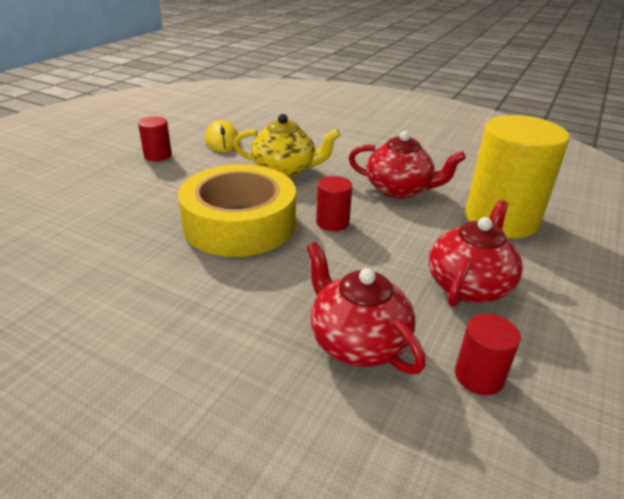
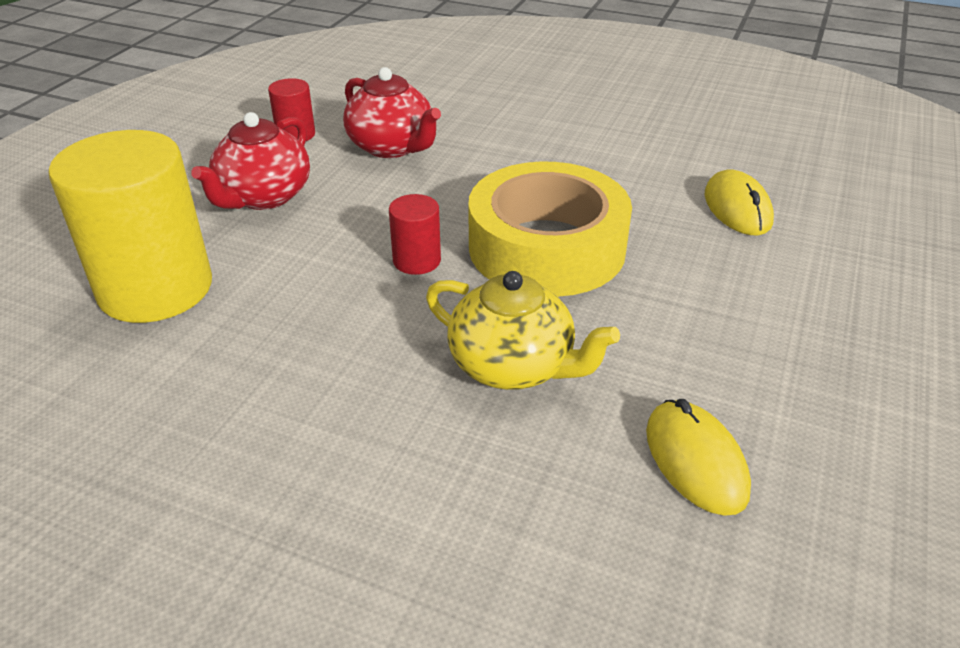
camera: 175 degrees right, 5 degrees up
(72, 241) = (737, 208): none -> yellow mouse
(158, 155) = (790, 385): red cylinder -> none
(285, 170) = (513, 366): yellow teapot -> yellow teapot turned 150 degrees counterclockwise
(399, 190) = (298, 336): red teapot -> none

